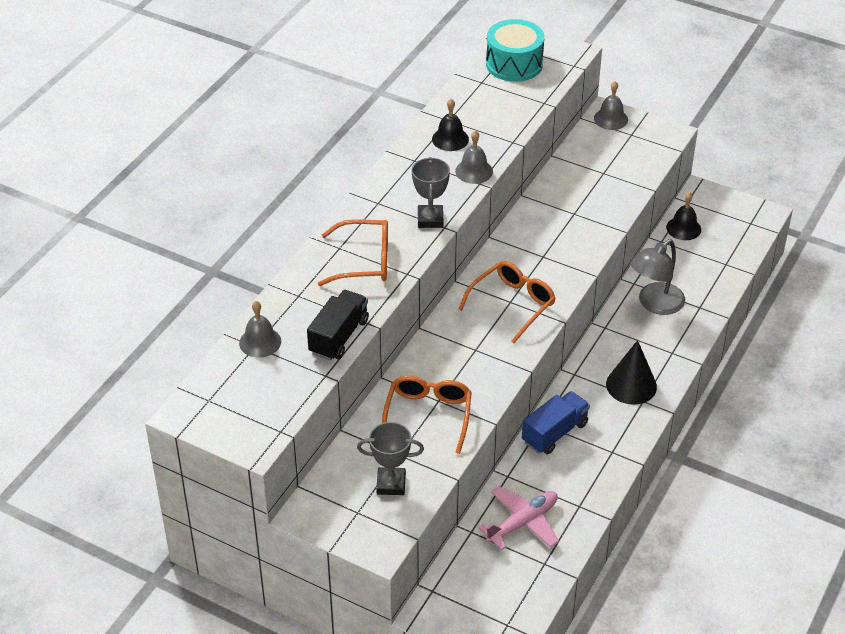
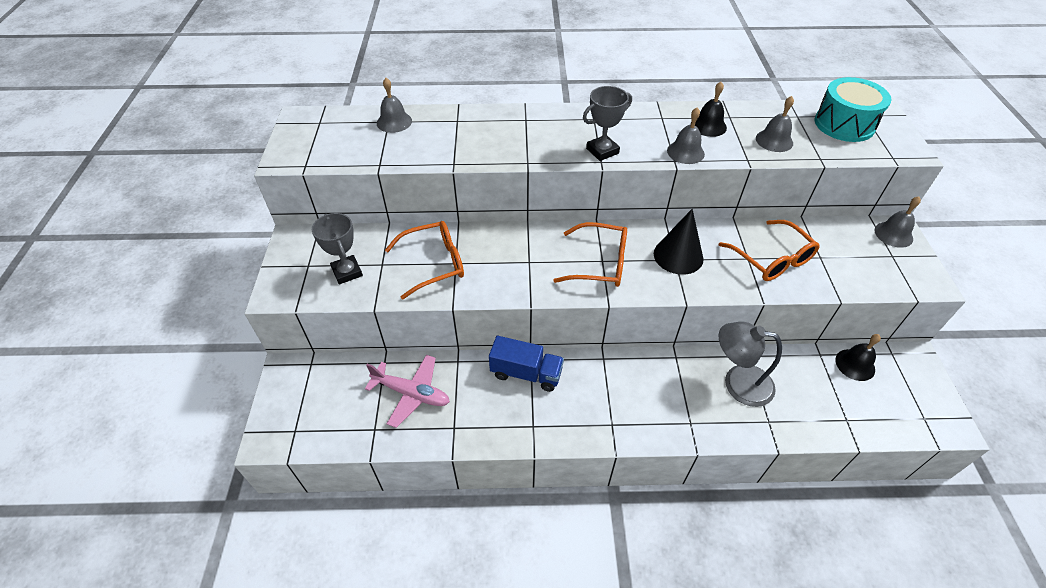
camera: 60 degrees right, 5 degrees up
(339, 336) = (427, 155): black truck -> none
(364, 261) = (521, 136): orange glasses -> orange glasses (772, 259)
(501, 114) = (774, 140): none -> grey bell
(631, 385) = (623, 407): black cone -> black cone (678, 256)

